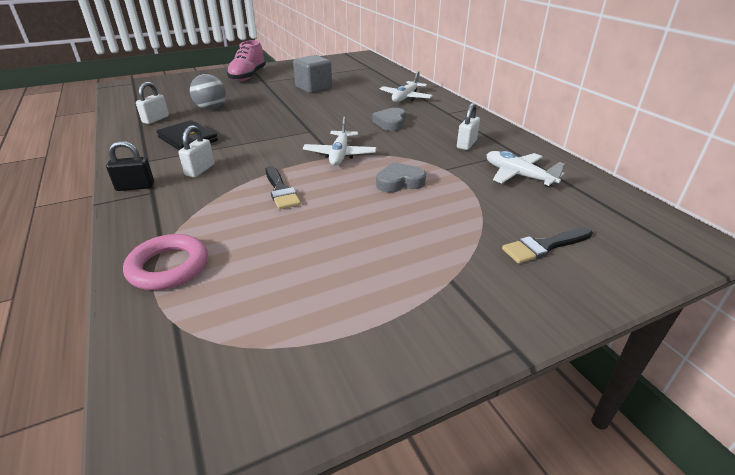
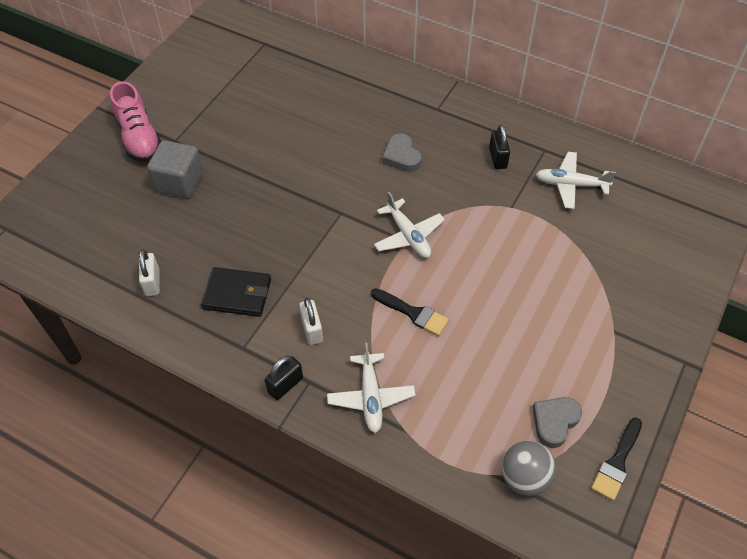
camera: 35 degrees left, 20 degrees up
(168, 267) = (431, 440): pink ring -> none
(211, 108) = (187, 228): grey ball -> grey ball (524, 477)
(313, 88) = (252, 126): grey cube -> grey cube (180, 182)
(399, 182) = (493, 246): grey heart -> grey heart (554, 422)
(405, 97) = (370, 98): white plane -> white plane (371, 397)
(466, 144) = (498, 158): white padlock -> black padlock
(544, 246) = (643, 263): black brush -> black brush (617, 462)

